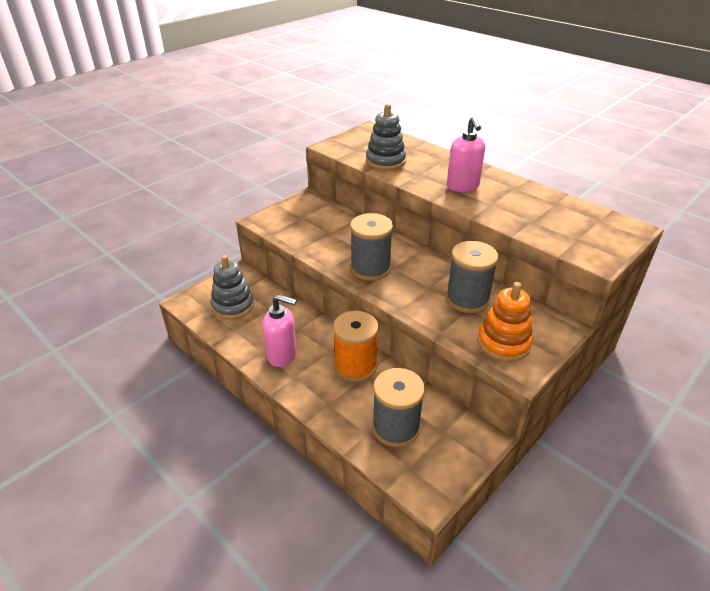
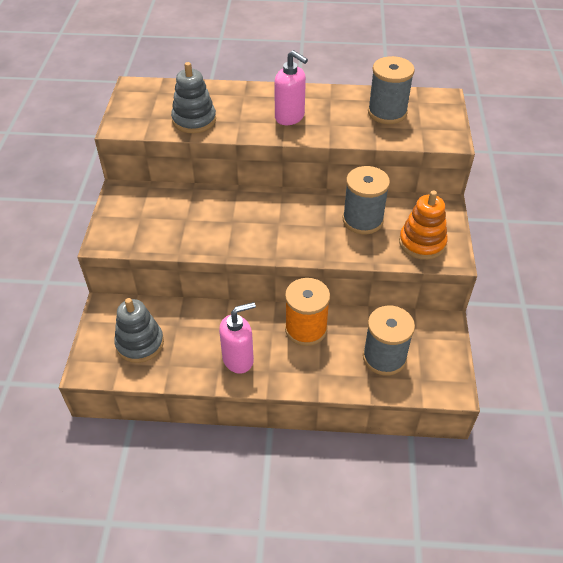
camera: 40 degrees left, 10 degrees up
(370, 268) = (262, 235): grey spool -> grey spool (387, 112)

